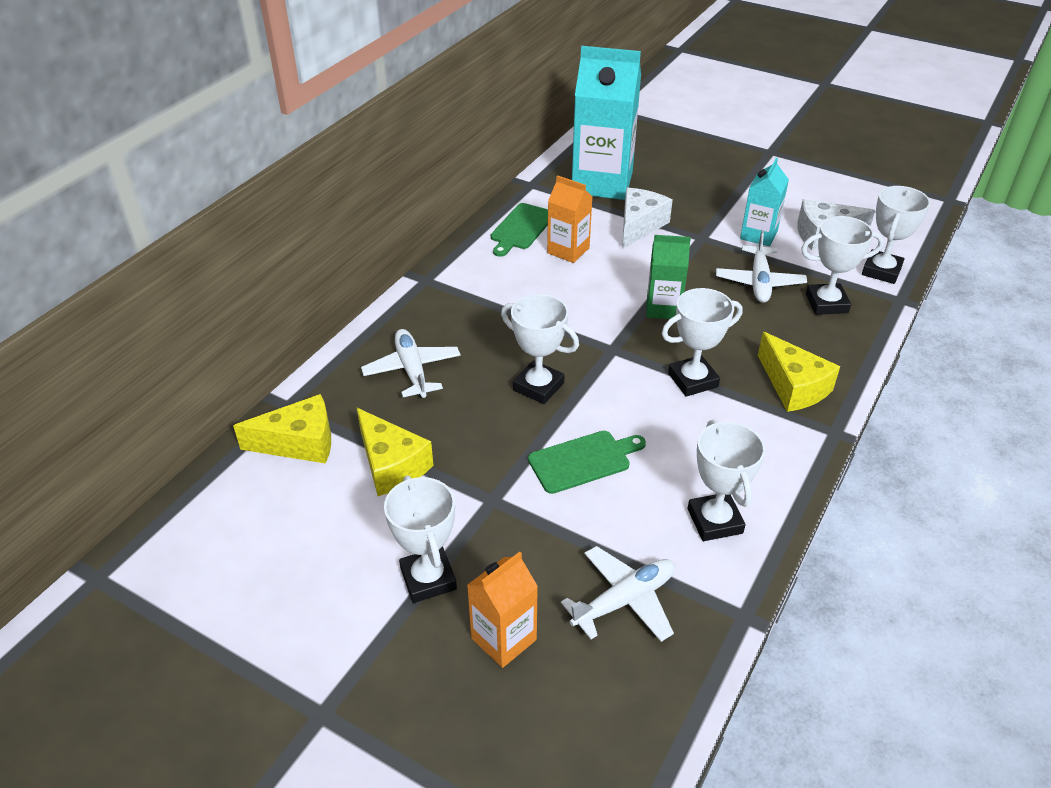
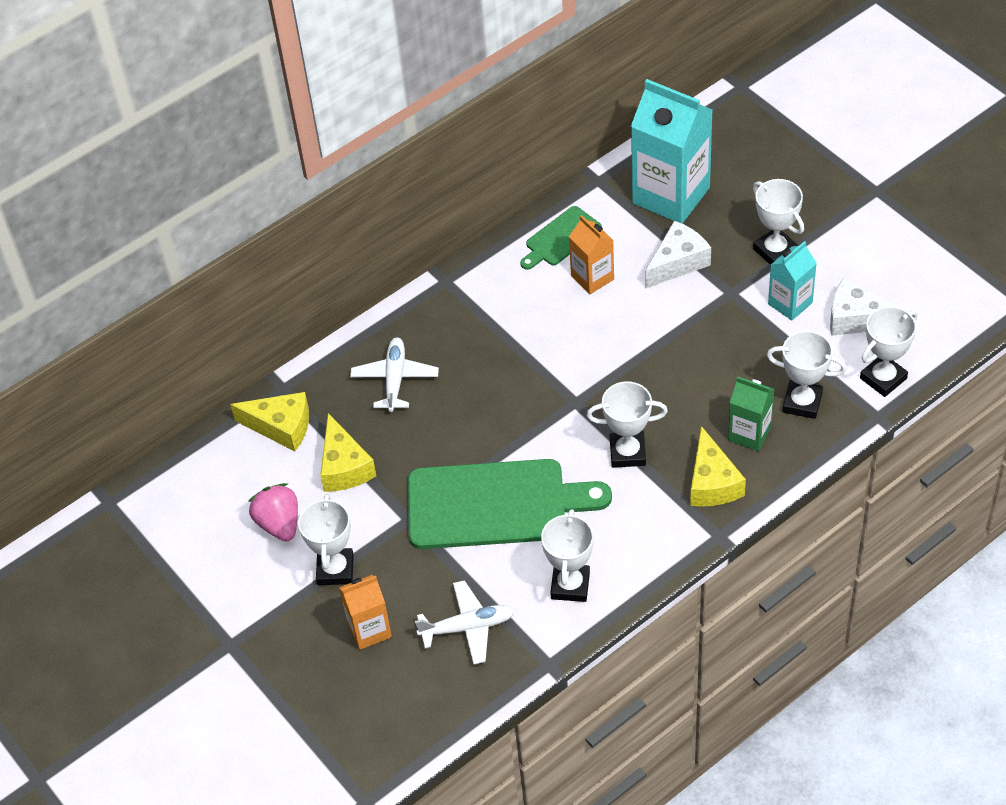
camera: 25 degrees right, 10 degrees up
(335, 545) = (279, 524): none -> pink strawberry
(538, 386) = (492, 424): white trophy -> white trophy (775, 250)
(583, 461) = (495, 505): green cutting board -> green cutting board, size x2.00
(663, 308) = (645, 369): green carton -> green carton (749, 433)
(759, 282) = (753, 361): white plane -> none

